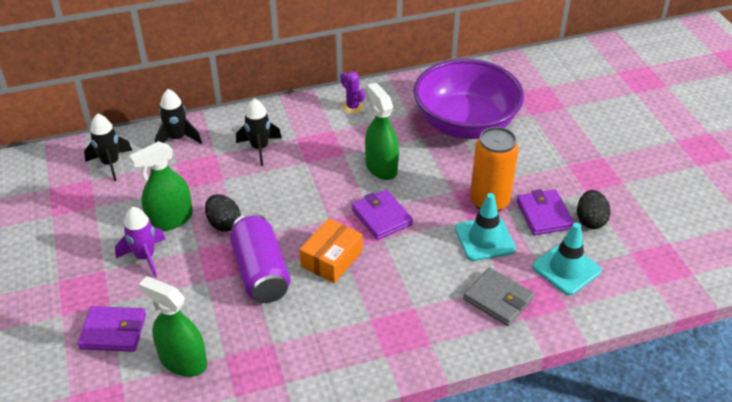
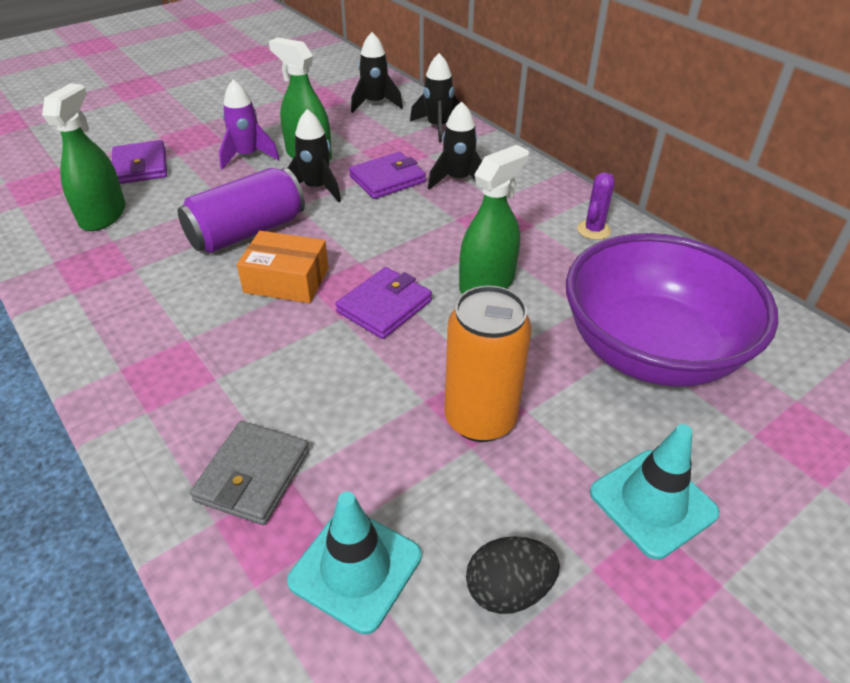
camera: 70 degrees right, 0 degrees up
(224, 224) = (316, 188): black egg -> black rocket
(484, 239) = (386, 430): turquoise traffic cone -> turquoise traffic cone (653, 503)
(544, 215) = (485, 505): purple wallet -> purple wallet (387, 179)

